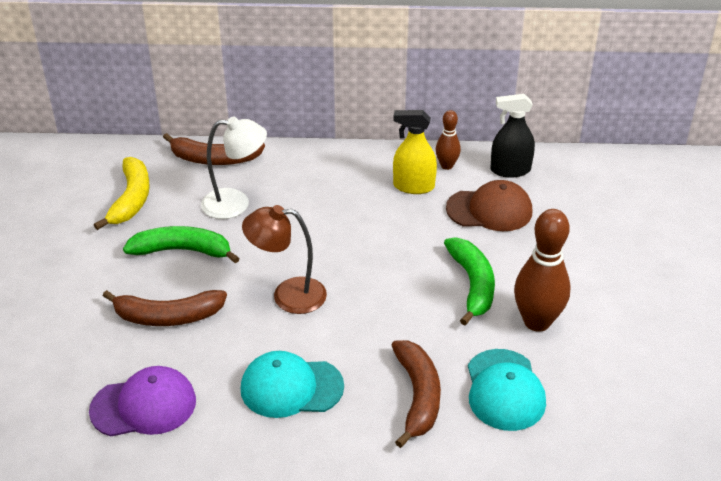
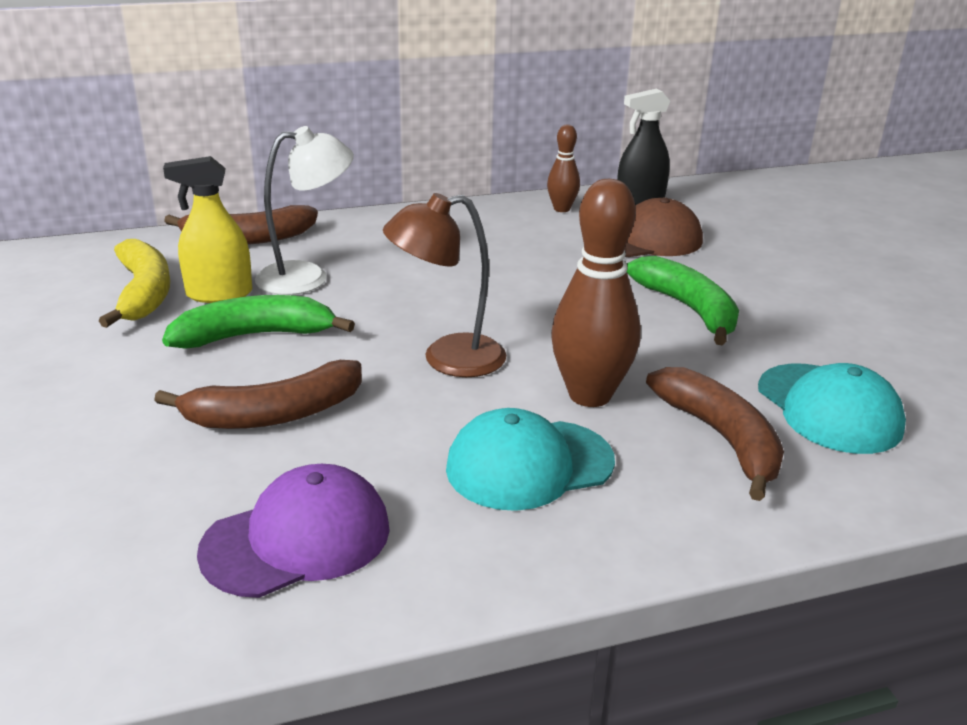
camera: 20 degrees left, 10 degrees down
(413, 186) = (536, 231): yellow spray bottle -> yellow spray bottle (219, 294)
(537, 322) = (800, 332): brown bowling pin -> brown bowling pin (589, 395)

